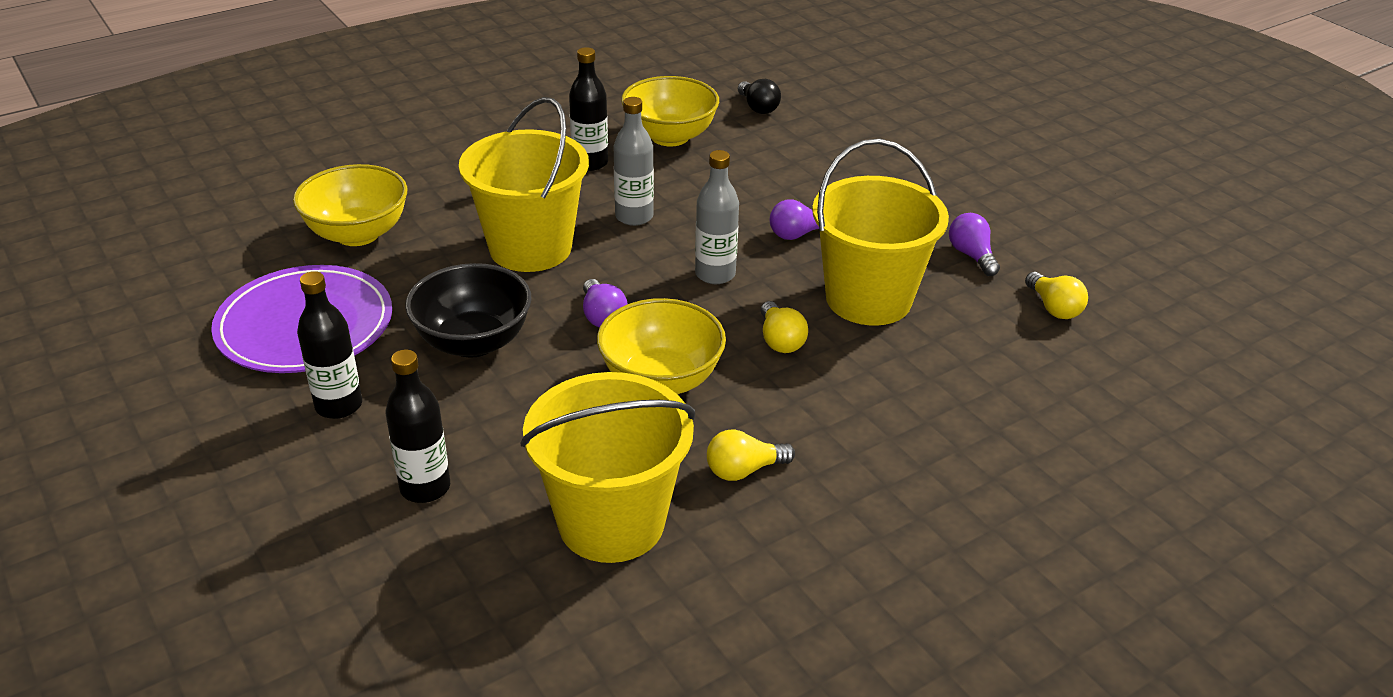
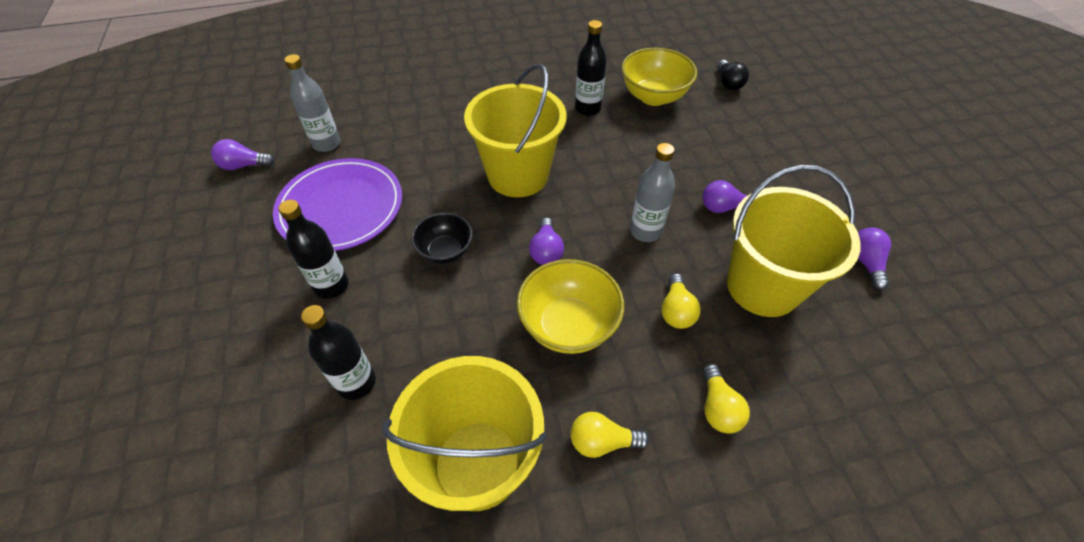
camera: 20 degrees right, 15 degrees up
(131, 307) = (244, 165): none -> purple light bulb
(357, 234) = (407, 137): yellow bowl -> none
(473, 342) = (445, 251): black bowl -> black bowl, size x0.64
(634, 217) = (602, 163): grey bottle -> grey bottle (326, 144)
(1053, 308) = (928, 338): yellow light bulb -> yellow light bulb (718, 408)

